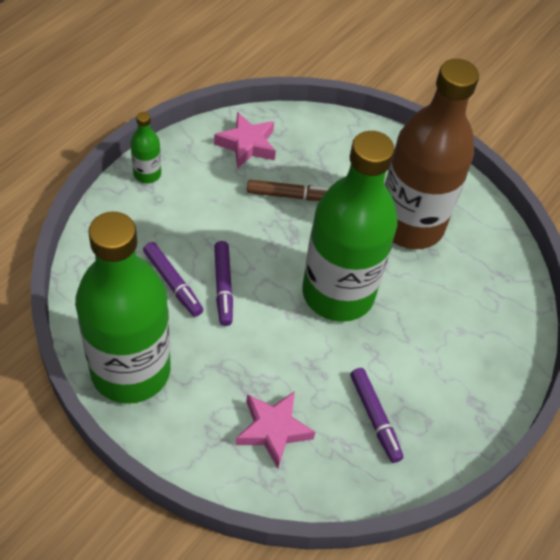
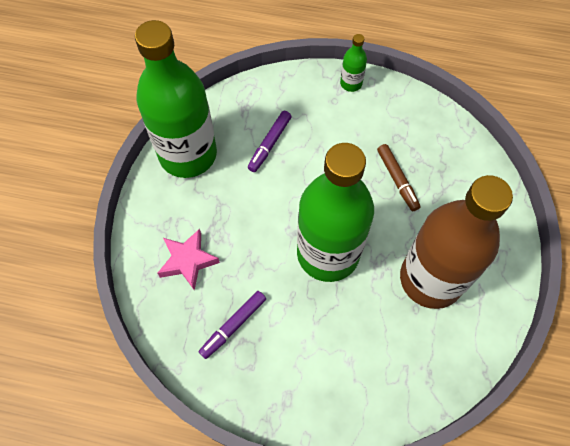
camera: 70 degrees right, 10 degrees up
(223, 287) = (286, 175): purple marker -> none
(247, 145) = (425, 130): pink star -> none

